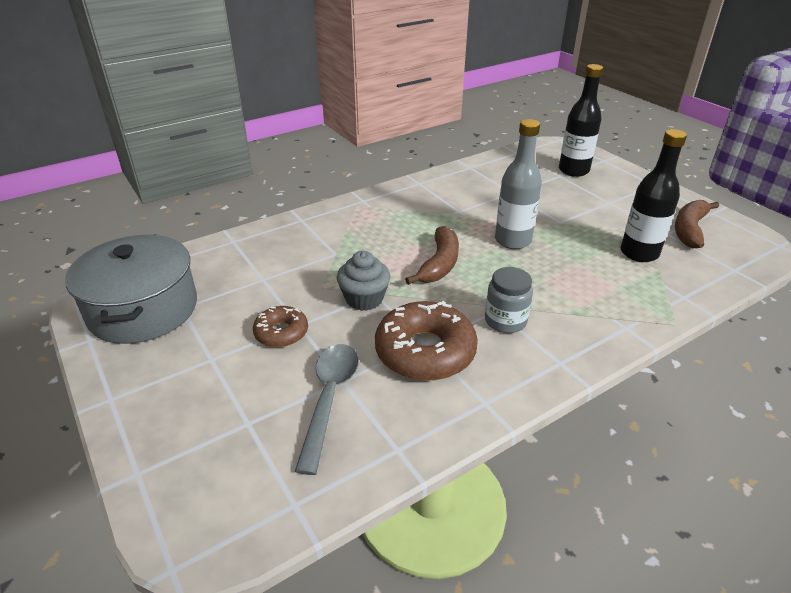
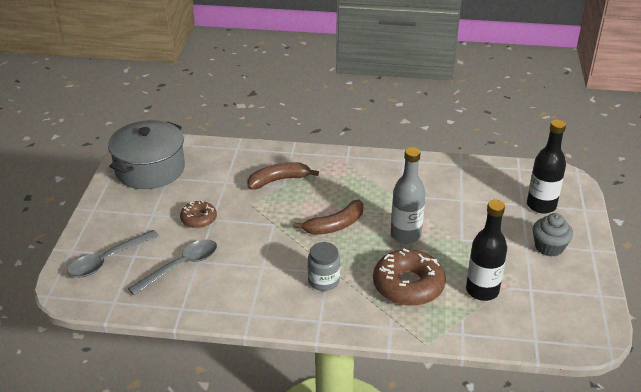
camera: 40 degrees right, 0 degrees up
(215, 452) = (108, 260): none -> grey spoon
(364, 299) = (263, 223): grey cupcake -> grey cupcake (549, 247)
(425, 351) = (256, 271): brown donut -> brown donut (408, 285)
(689, 230) = (554, 297): brown banana -> brown banana (278, 180)

